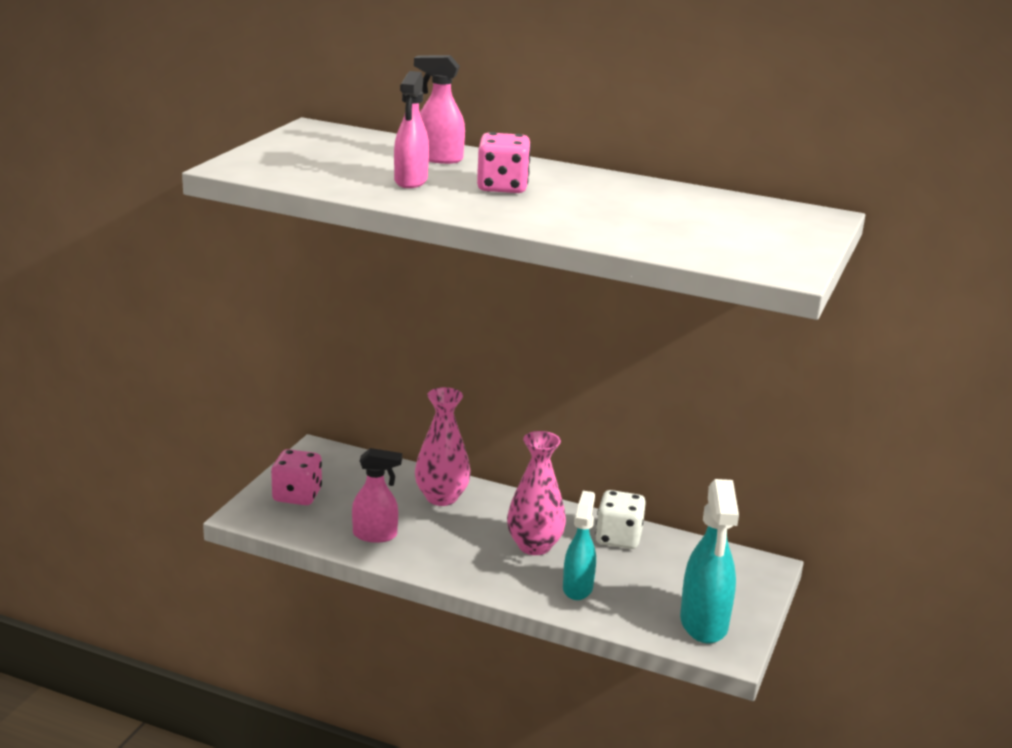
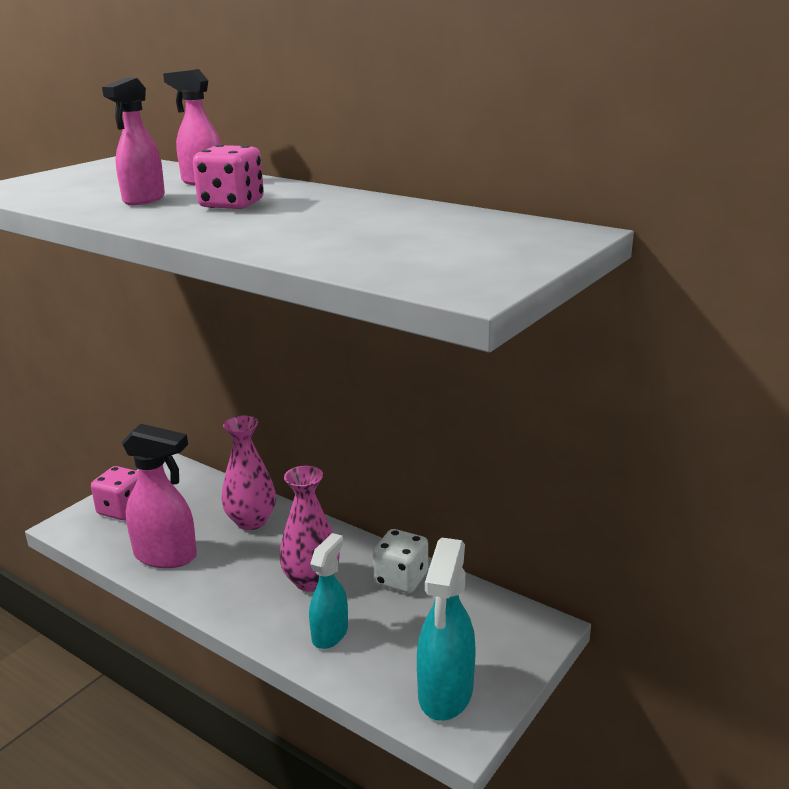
camera: 15 degrees right, 0 degrees up
(375, 535) = (166, 556): pink spray bottle -> pink spray bottle, size x1.54

